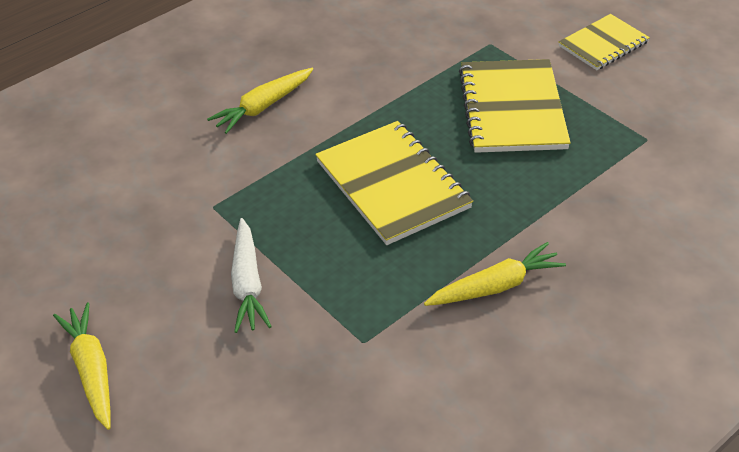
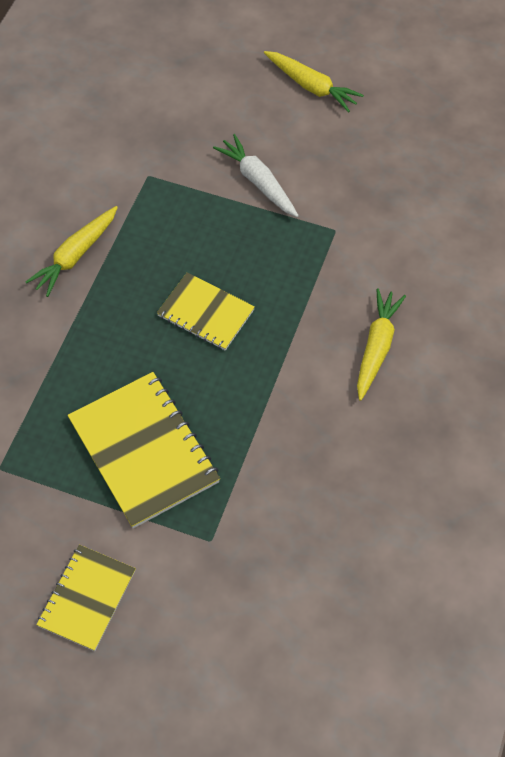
camera: 150 degrees right, 15 degrees up
(392, 184) = (205, 313): yellow notebook -> yellow notebook, size x0.61

